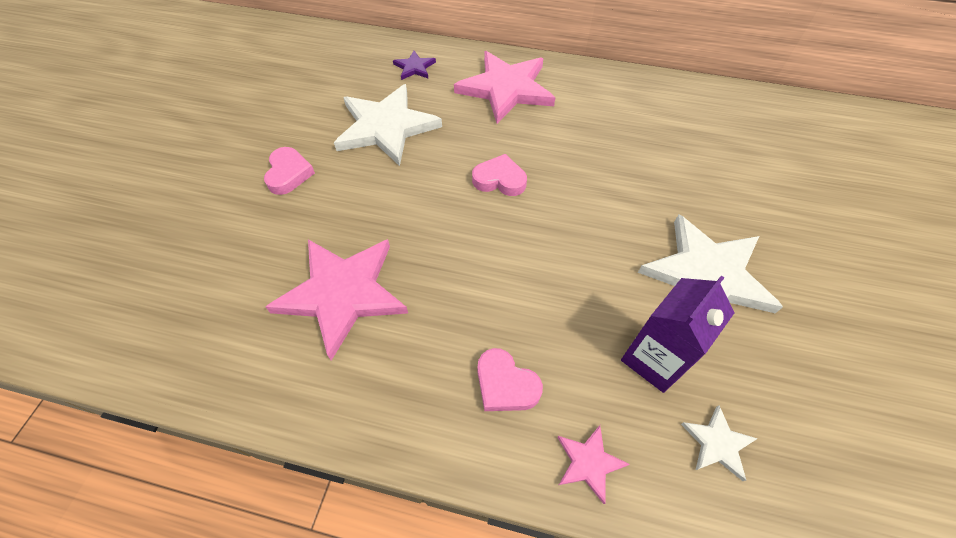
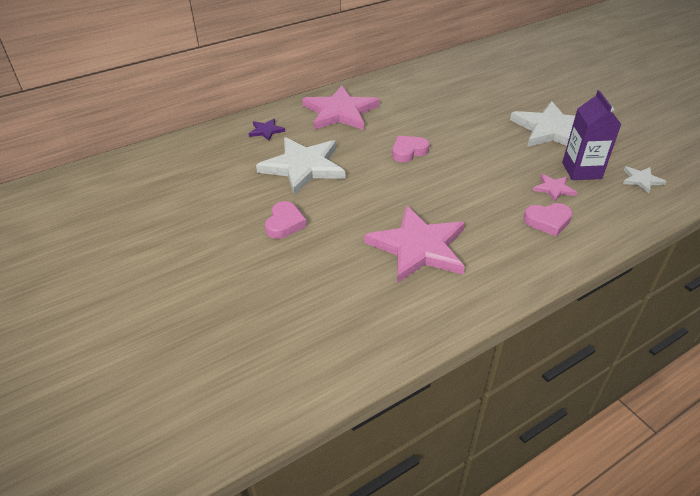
camera: 45 degrees left, 15 degrees down
(289, 174) = (285, 223): pink heart -> pink heart turned 60 degrees clockwise
(588, 463) = (617, 220): pink star -> pink star (554, 189)

